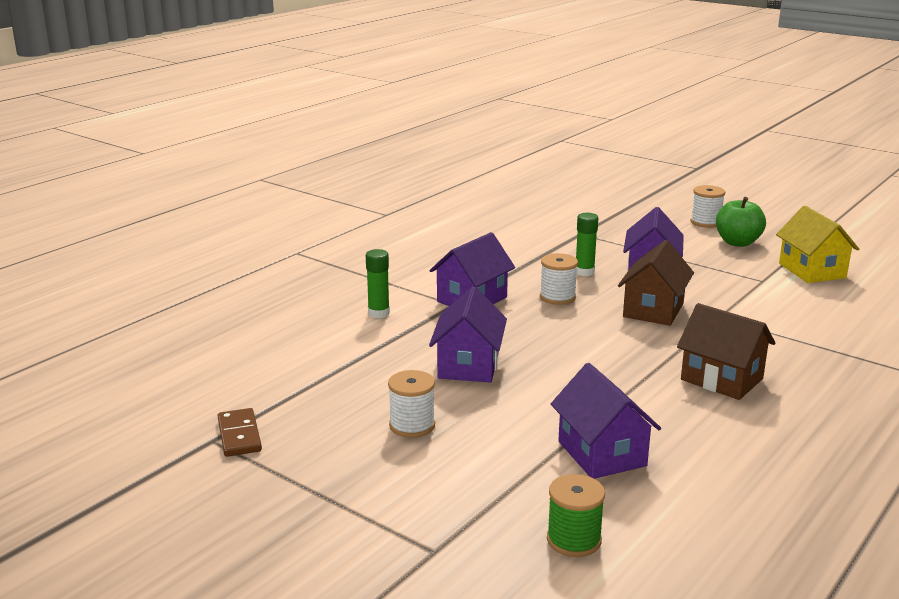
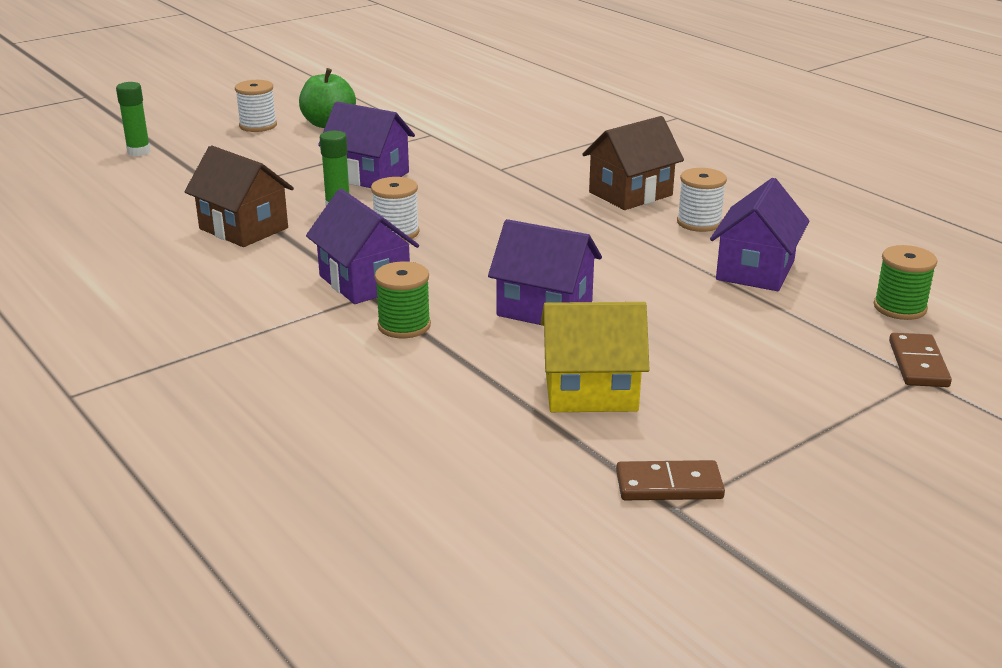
camera: 75 degrees left, 5 degrees up
(378, 313) = (360, 348): green glue stick -> green glue stick (139, 152)
(412, 425) = (675, 360): white spool -> white spool (699, 222)
(416, 321) = (404, 325): none -> green spool
(460, 549) = (918, 364): none -> brown domino
(601, 454) = (755, 270): purple house -> purple house turned 60 degrees counterclockwise
(653, 310) = (465, 192): brown house -> brown house (243, 228)
(812, 271) = (425, 111): yellow house -> yellow house (591, 391)

